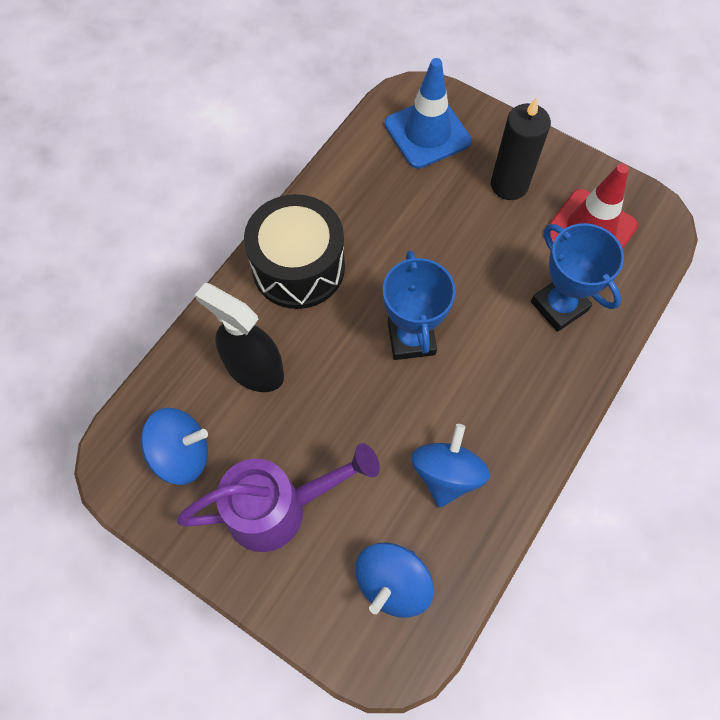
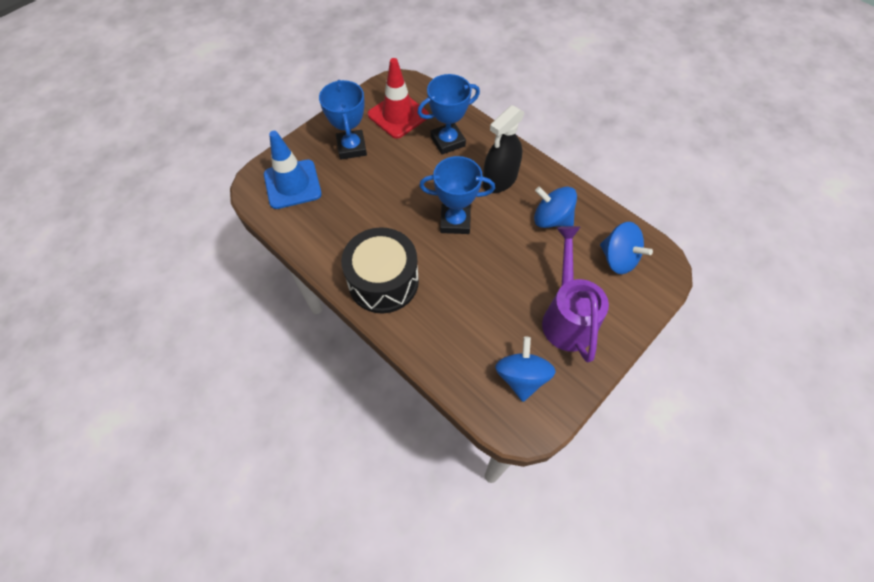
camera: 80 degrees left, 5 degrees down
(254, 369) = (461, 320): black spray bottle -> black spray bottle (499, 180)
(509, 185) = (351, 147): black candle -> blue trophy

